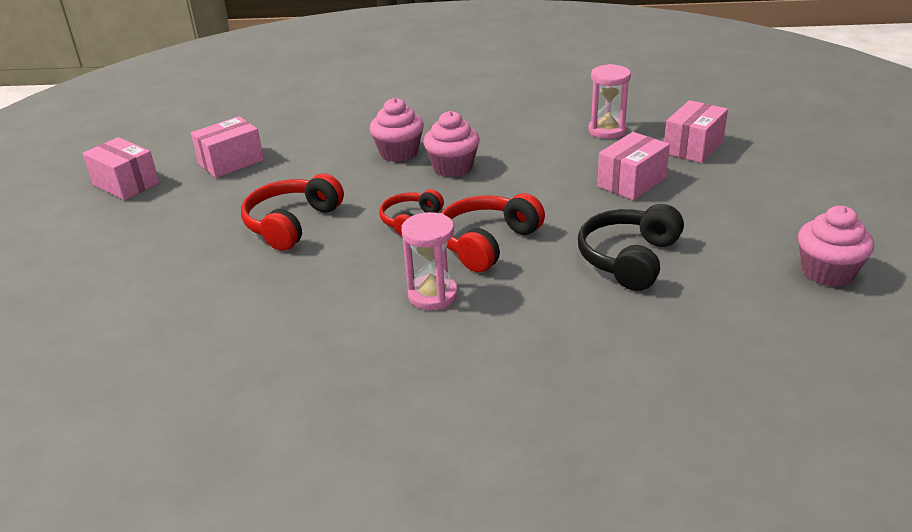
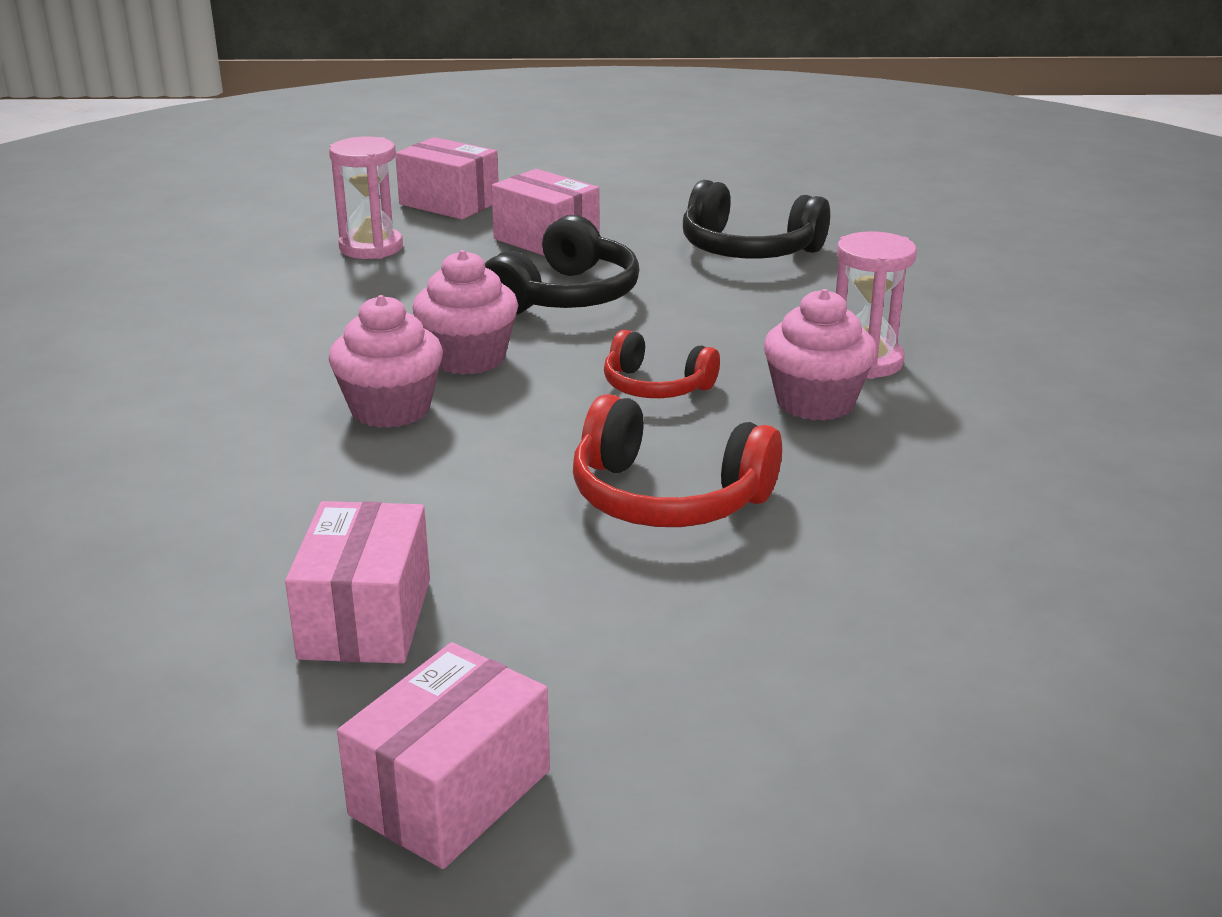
camera: 95 degrees left, 5 degrees down
(231, 162) = (365, 618): pink box -> pink box turned 45 degrees clockwise
(487, 243) = (719, 329): red headphones -> none
(537, 191) = (565, 296): none -> black headphones
(827, 272) = (759, 171): pink cupcake -> pink cupcake (815, 402)

